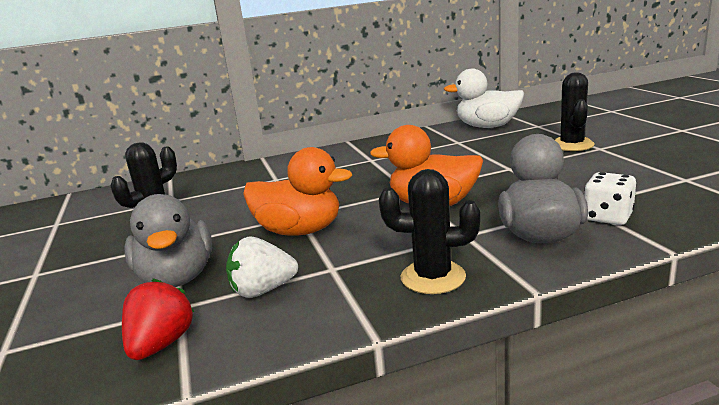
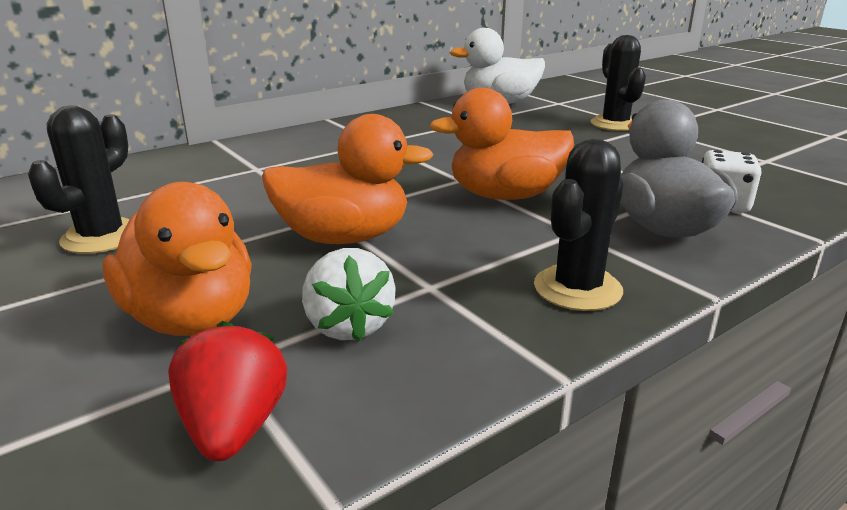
camera: 20 degrees left, 5 degrees up
(177, 278) = (191, 318): grey duck -> orange duck
(263, 290) = (348, 326): white strawberry -> white strawberry turned 75 degrees counterclockwise
(433, 277) = (577, 288): black cactus -> black cactus turned 45 degrees counterclockwise

